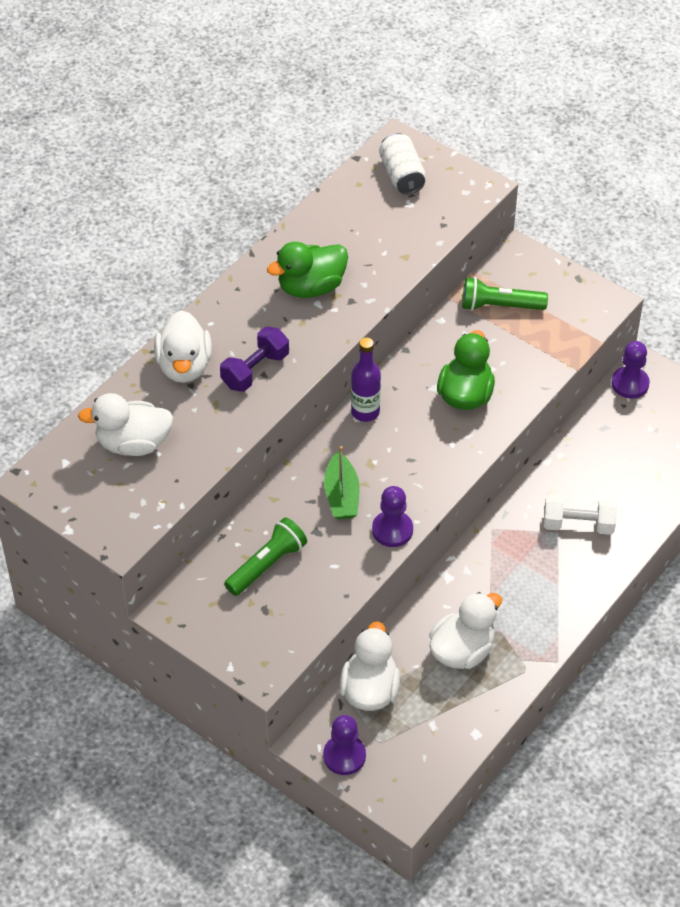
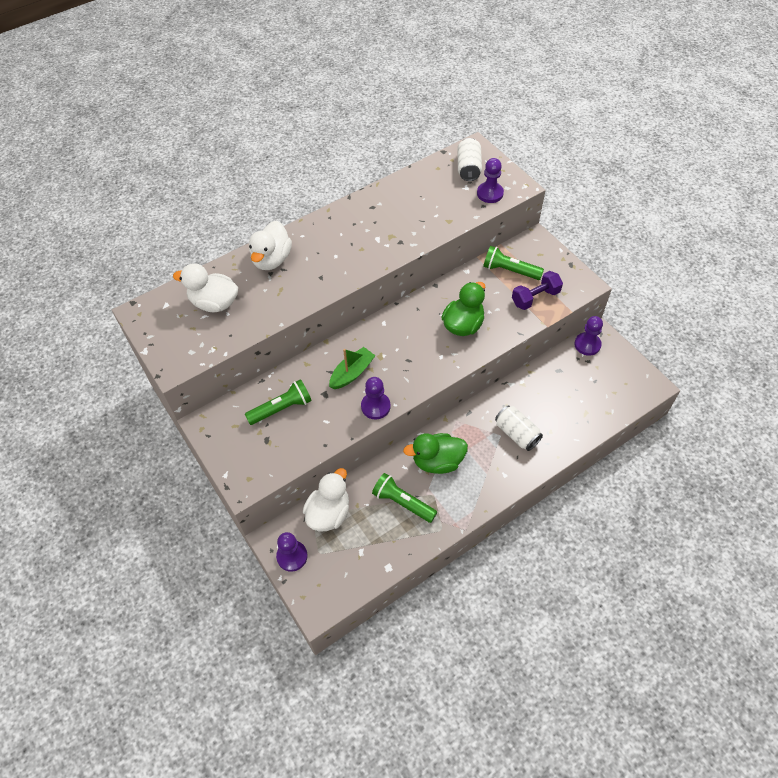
camera: 20 degrees right, 5 degrees up
(255, 370) = (316, 273): purple dumbbell -> purple dumbbell (535, 298)
(311, 287) = (377, 227): green duck -> green duck (437, 461)
(342, 495) = (352, 373): green boat -> green boat turned 150 degrees counterclockwise
(365, 412) = (391, 320): purple bottle -> none
(445, 205) = (490, 193): none -> purple pawn
(462, 650) = (402, 502): white duck -> green flashlight
(578, 525) = (516, 434): white dumbbell -> white can

